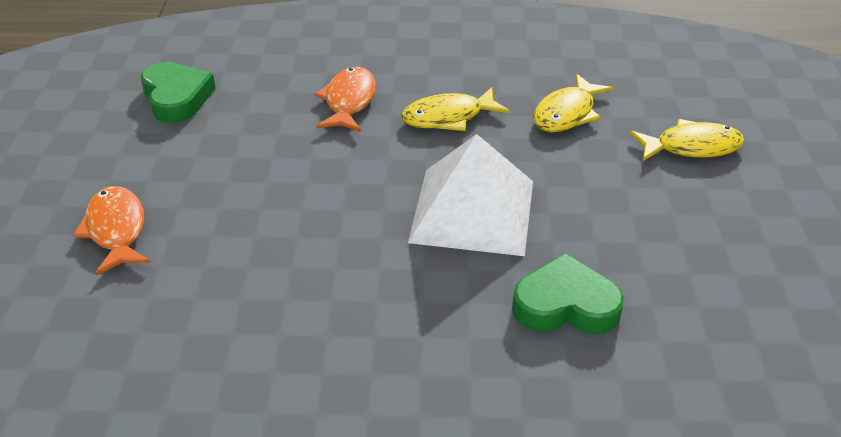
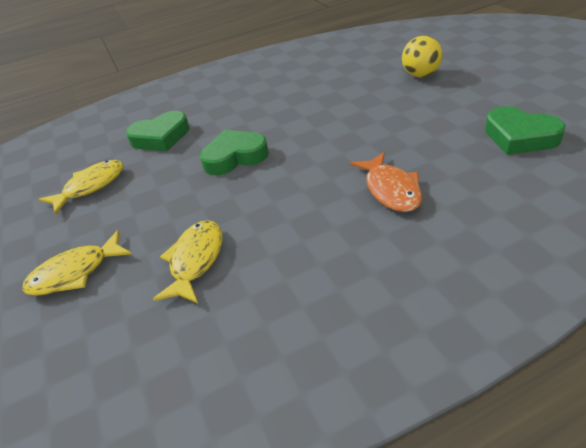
camera: 160 degrees right, 0 degrees up
(116, 230) = (420, 75): orange fish -> yellow ball
(448, 117) = (297, 211): yellow fish -> yellow fish (91, 186)
(473, 211) = (235, 157): white pyramid -> green heart

